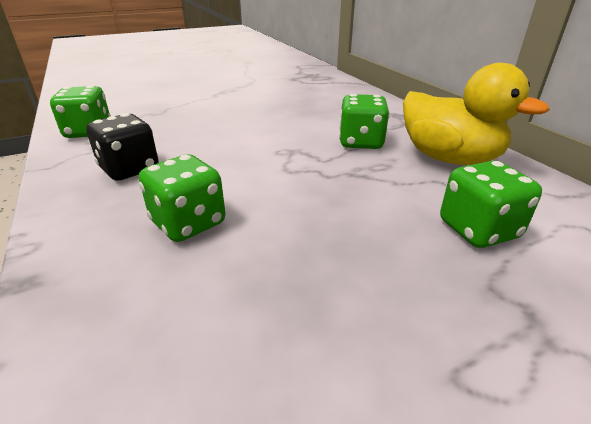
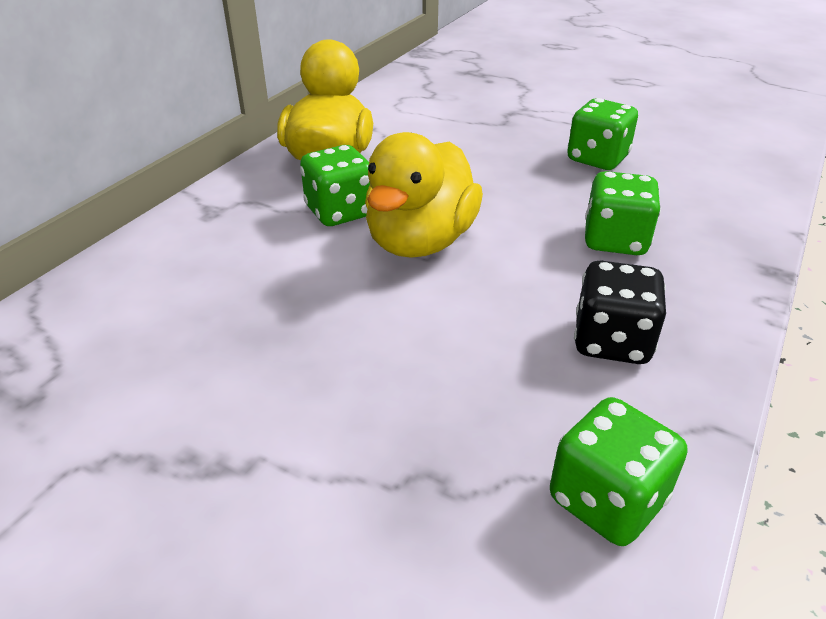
camera: 125 degrees left, 5 degrees up
(296, 154) = (420, 241): none -> yellow duck
(478, 230) = (447, 132): green dice -> green dice (597, 159)

